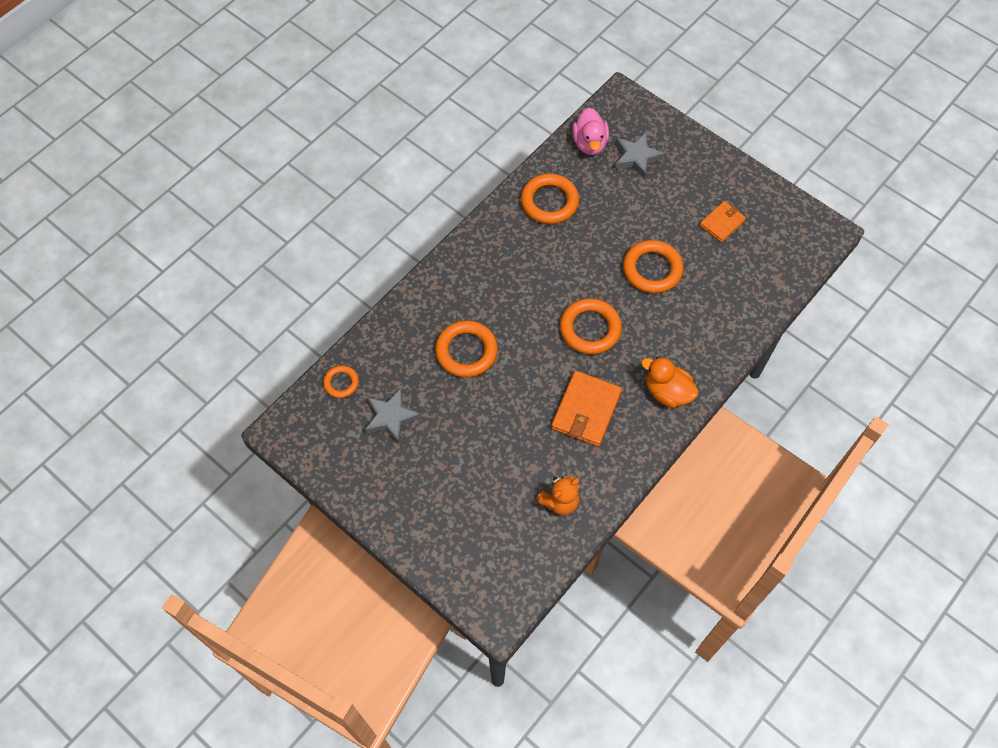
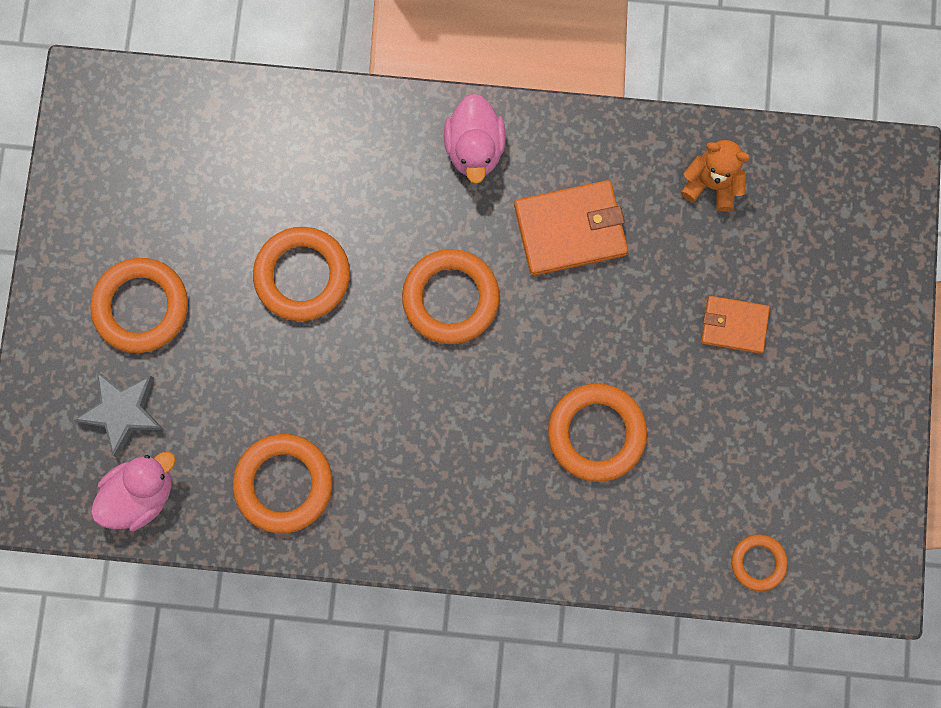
camera: 125 degrees left, 15 degrees up
(391, 417) = (756, 462): grey star -> none
(667, 392) = (474, 148): orange duck -> pink duck
(686, 192) = (141, 307): none -> orange ring
(722, 223) = (162, 230): orange wallet -> orange wallet (734, 325)

